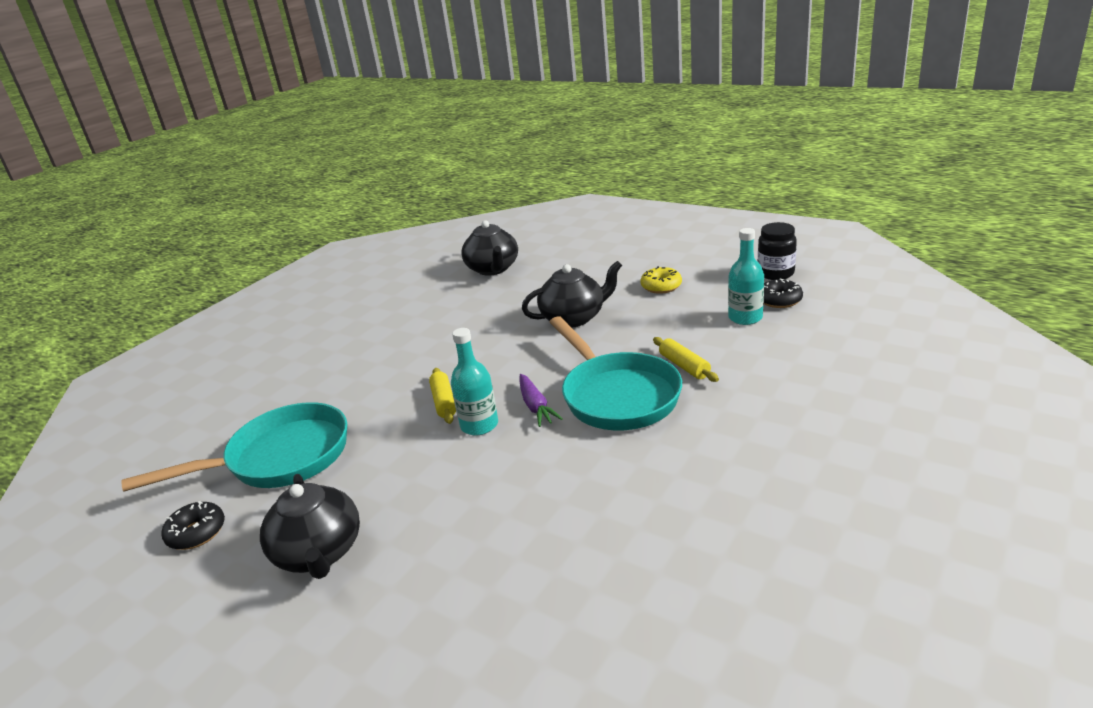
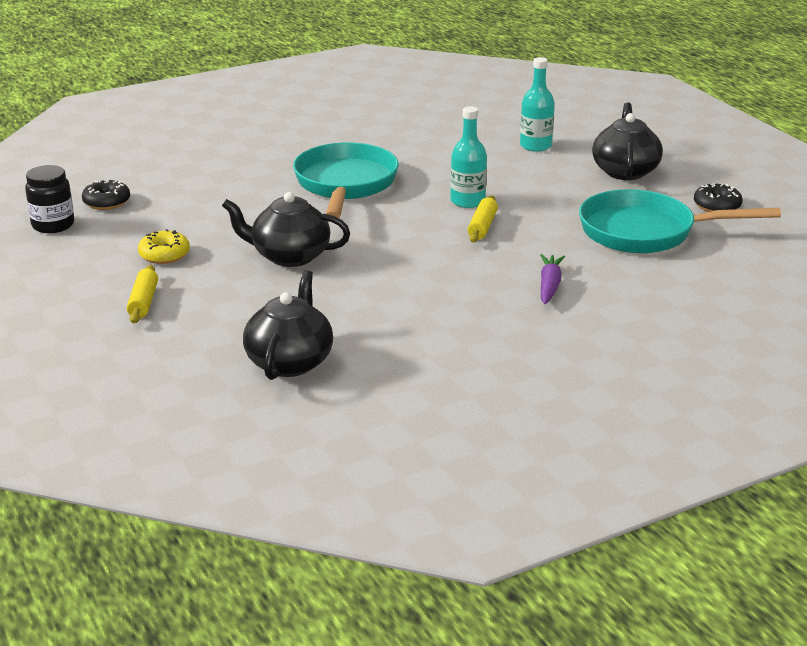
camera: 155 degrees left, 0 degrees up
(535, 406) = (412, 198): purple carrot -> purple carrot (549, 286)
(684, 366) = (268, 185): yellow rolling pin -> yellow rolling pin (143, 302)
(745, 318) = (160, 200): turquoise bottle -> turquoise bottle (535, 146)

